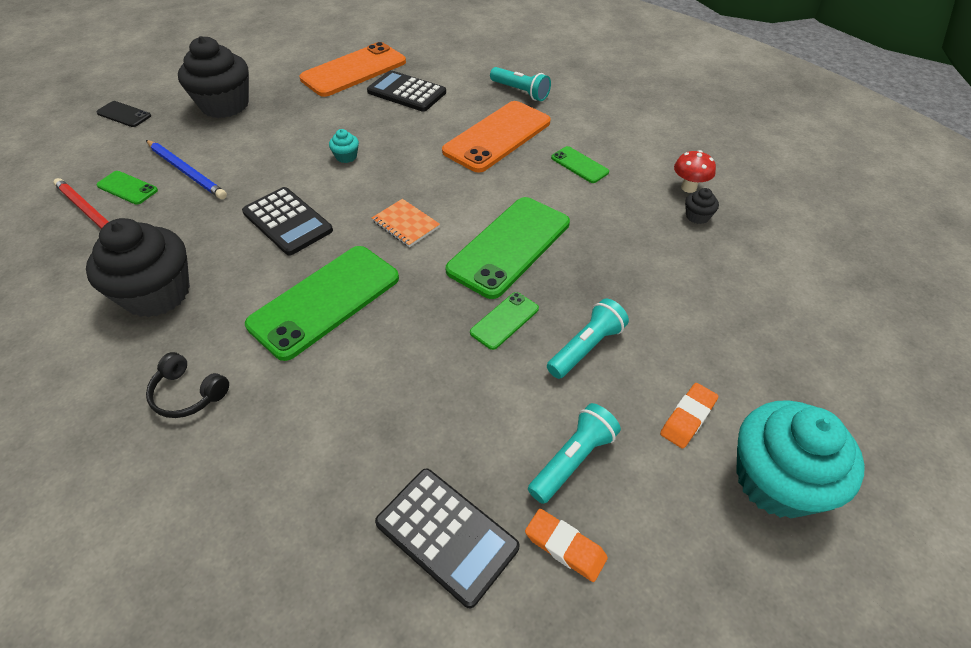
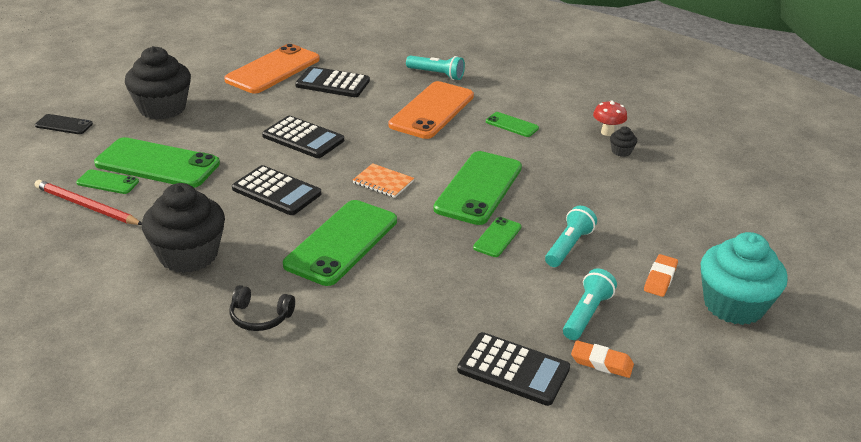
camera: 15 degrees left, 15 degrees down
(186, 171) = (157, 164): blue pencil -> green phone
(346, 156) = (303, 138): turquoise cupcake -> black calculator

